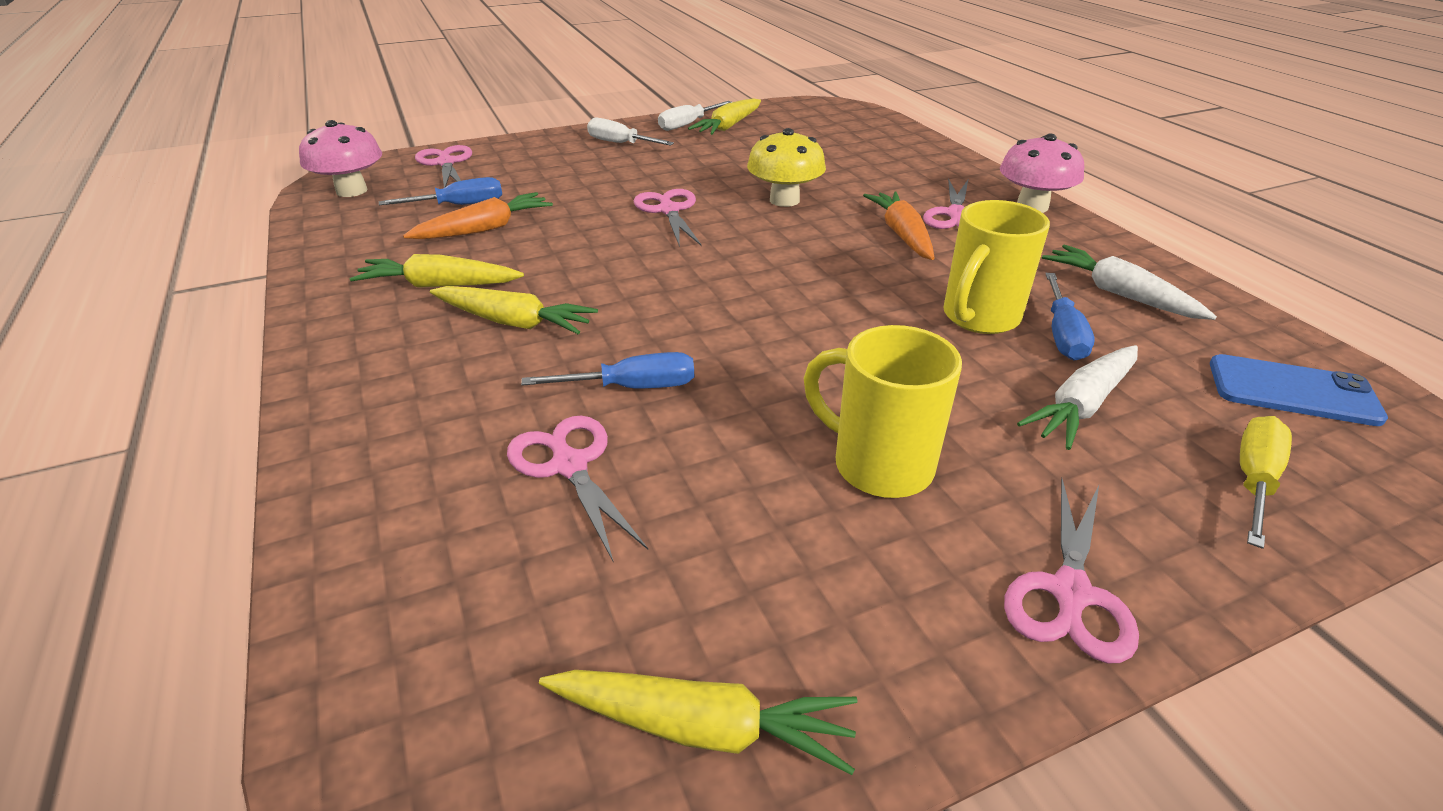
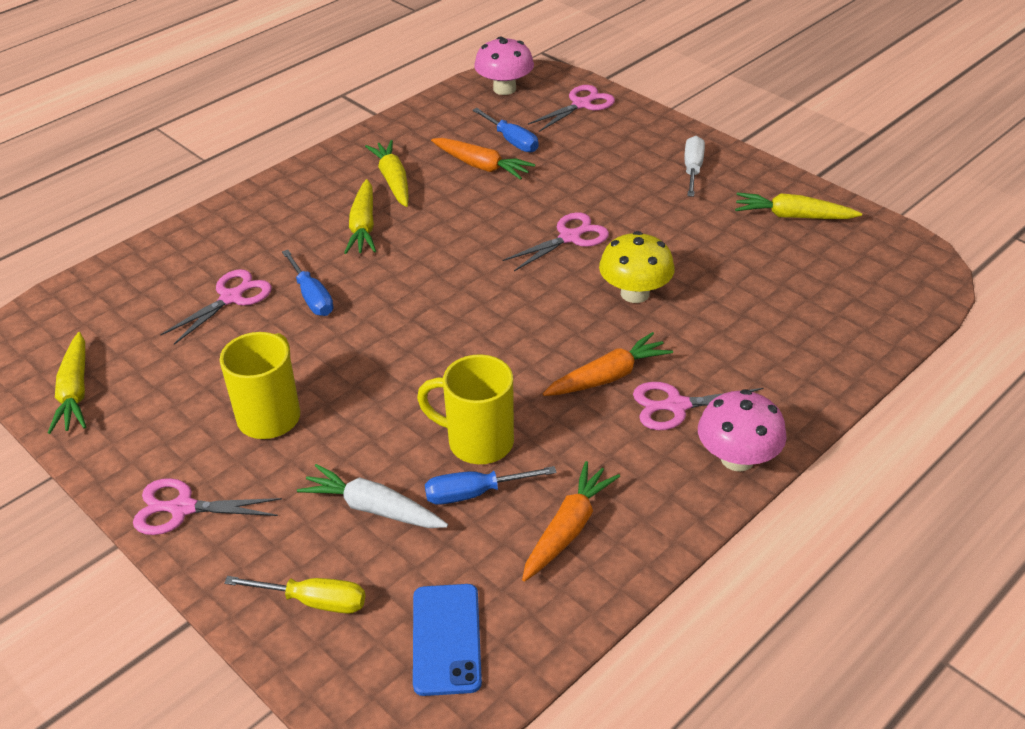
camera: 70 degrees right, 5 degrees up
(687, 125) = (774, 191): white screwdriver -> none
(1119, 294) = (568, 529): white carrot -> orange carrot

